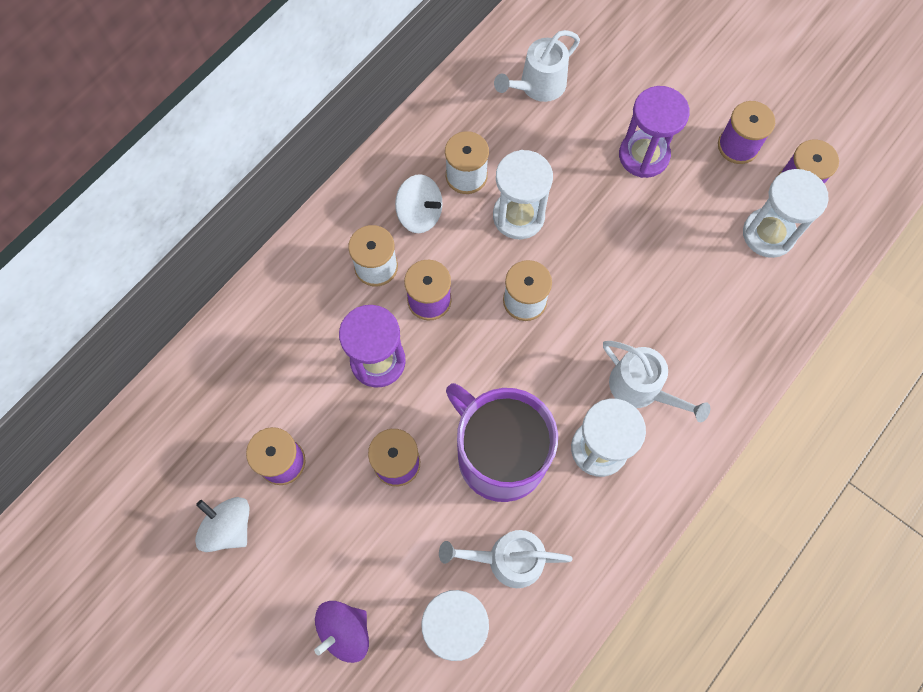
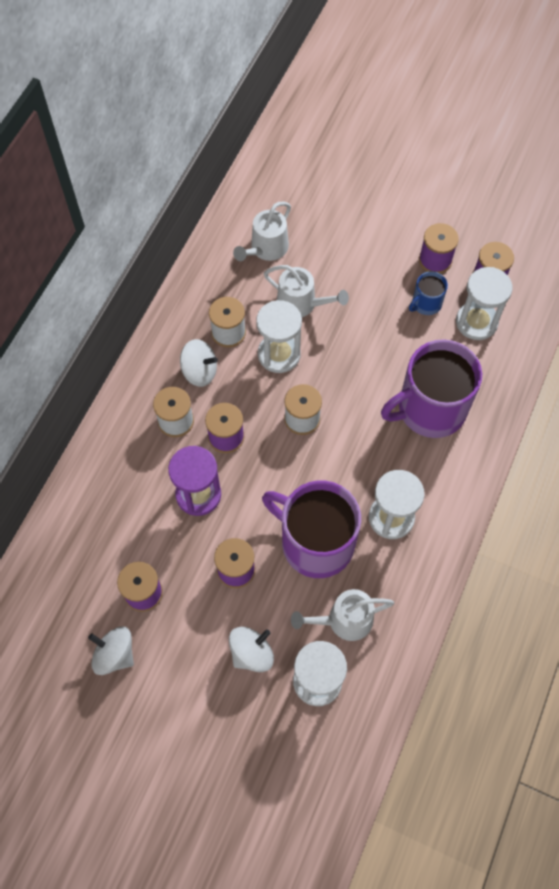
camera: 15 degrees left, 5 degrees down
(345, 631) = (231, 709): purple spinning top -> none
(387, 569) = (251, 653): none -> white spinning top
(641, 388) = (411, 463): white watering can -> white watering can (301, 303)
(643, 155) = (364, 284): purple hourglass -> none
(682, 327) = (430, 409): none -> purple mug
(712, 196) = (426, 303): none -> blue mug

